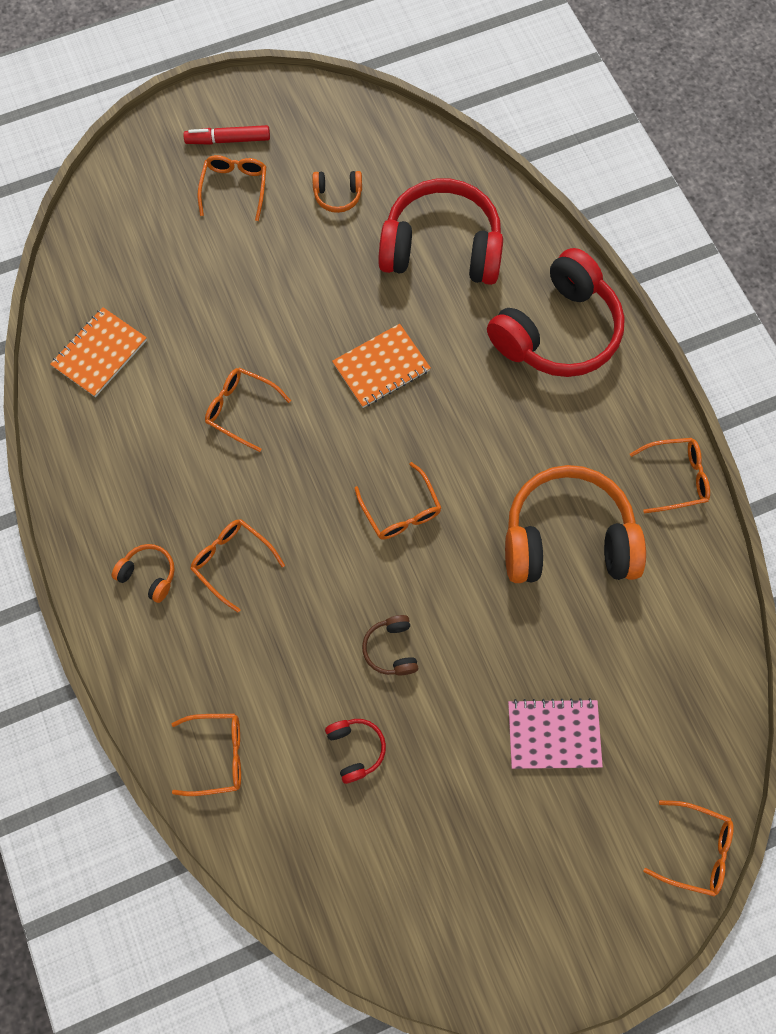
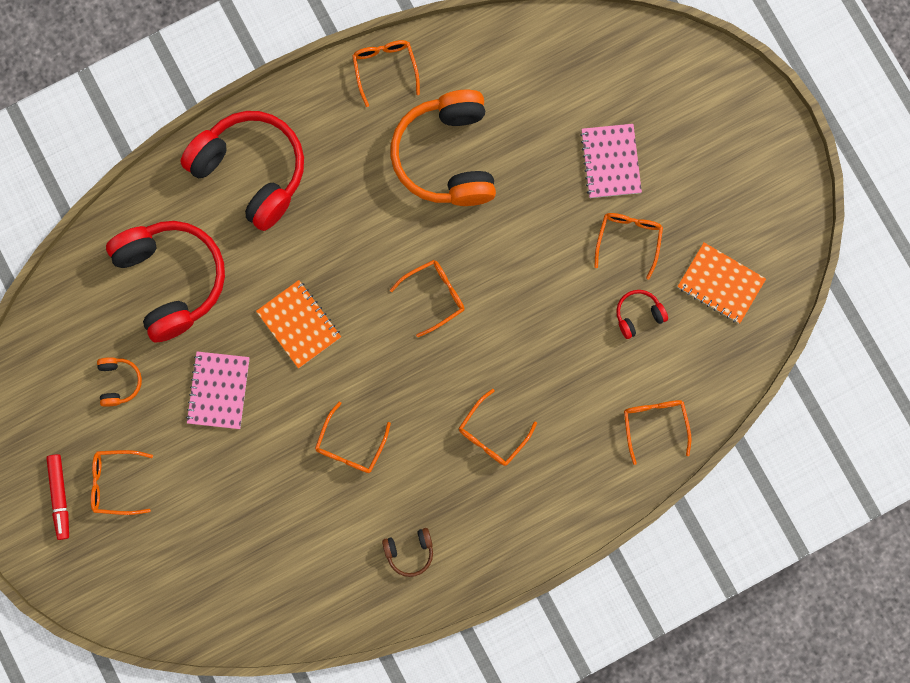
camera: 95 degrees left, 10 degrees up
(99, 353) = (303, 584): orange notebook -> orange notebook (720, 284)
(149, 575) = (511, 504): orange headphones -> none
(318, 285) = (218, 390): none -> pink notebook
(391, 649) = (555, 293): brown headphones -> brown headphones (409, 551)
(441, 248) = (171, 279): red headphones -> red headphones turned 150 degrees clockwise
(695, 850) = (685, 55): orange glasses -> orange glasses (628, 240)

